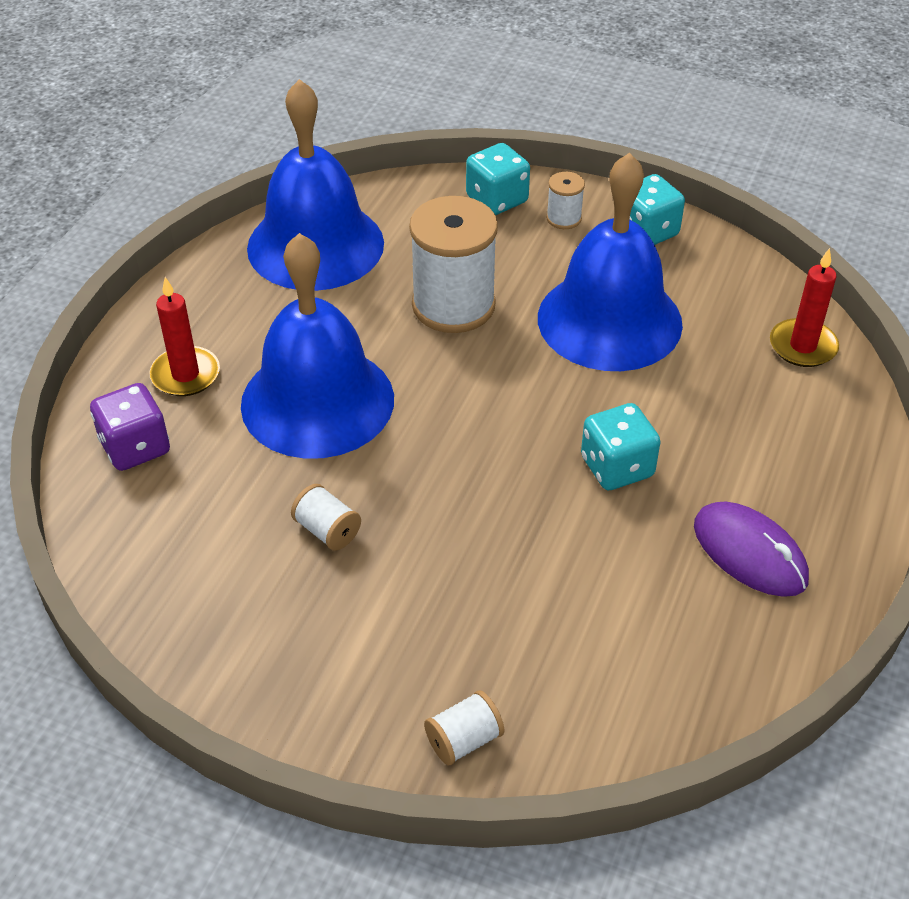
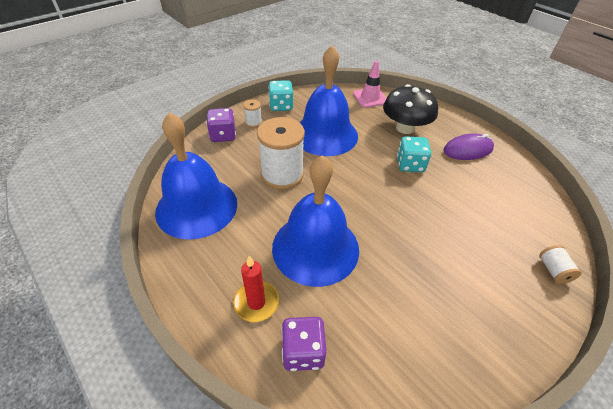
camera: 65 degrees left, 0 degrees up
(327, 530) = (409, 276): white spool -> none
(497, 200) = (223, 135): turquoise dice -> purple dice
(738, 430) = (405, 128): none -> black mushroom
(803, 346) = (370, 98): red candle -> pink traffic cone

